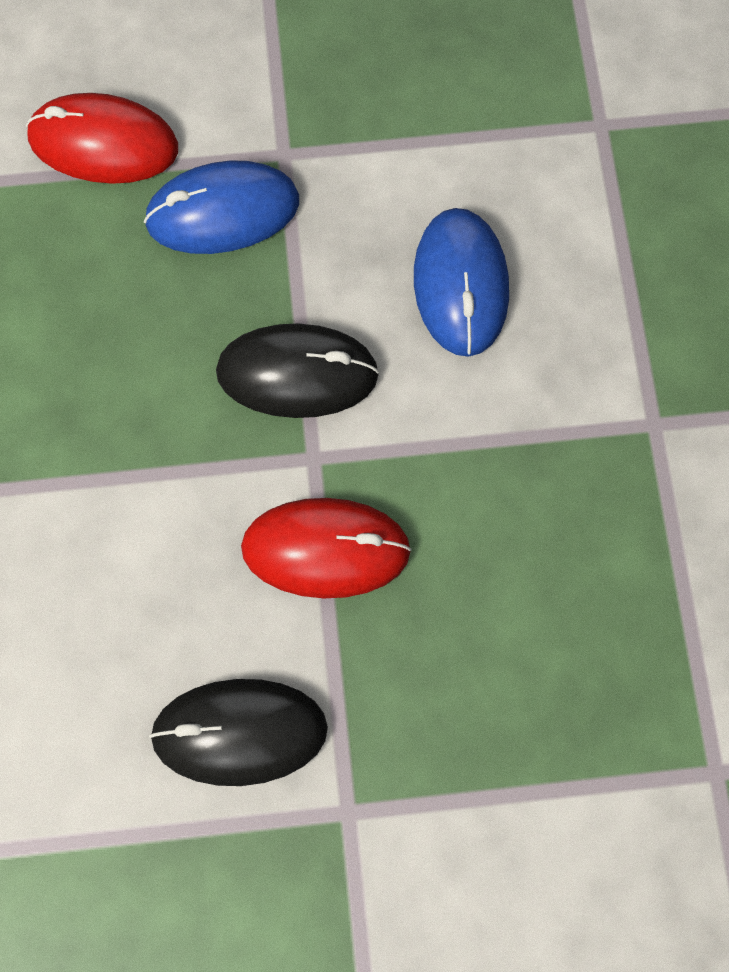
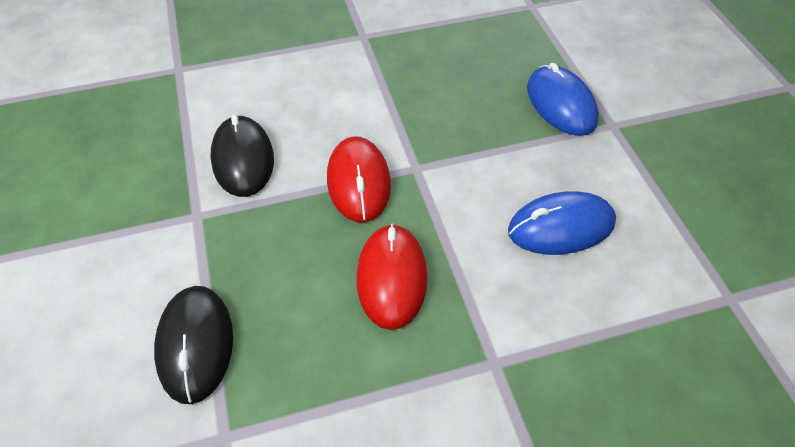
camera: 80 degrees right, 20 degrees down
(103, 143) = (580, 50): red mouse -> red mouse (391, 278)
(297, 373) = (469, 152): black mouse -> black mouse (195, 344)

